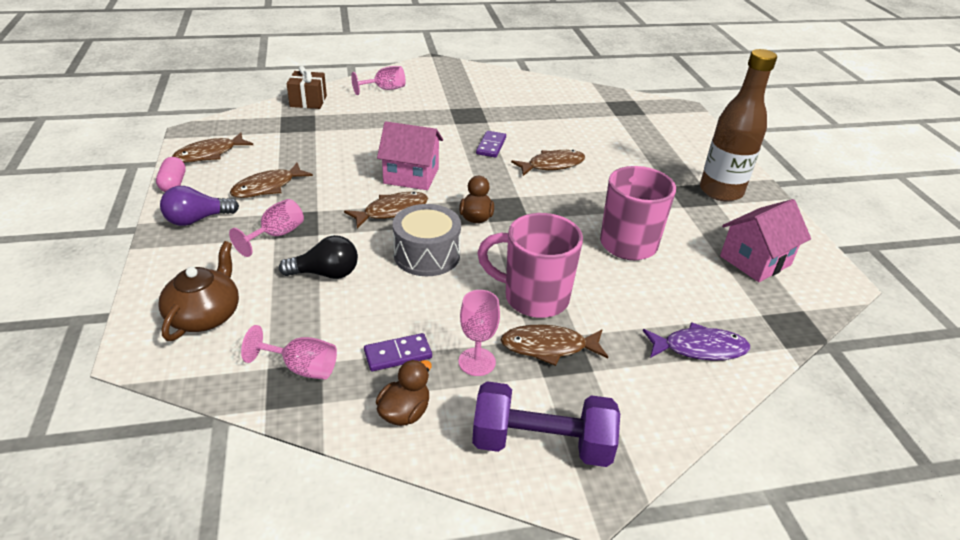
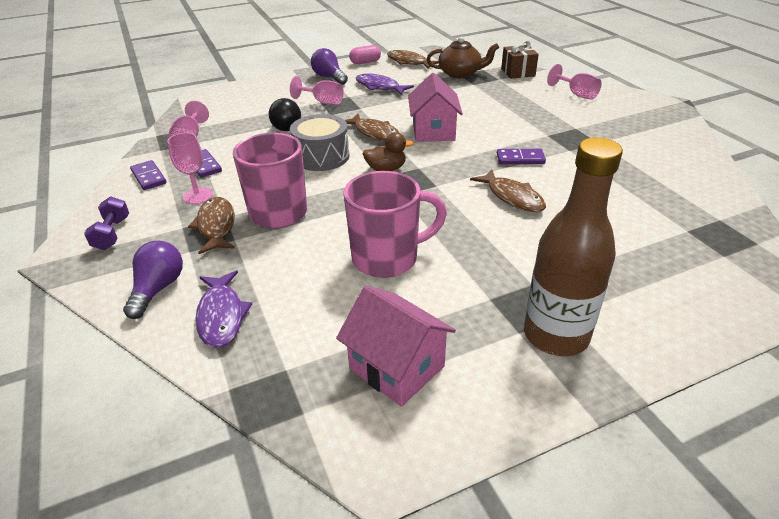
camera: 80 degrees right, 0 degrees up
(205, 315) = (235, 102): brown teapot -> brown teapot (460, 73)
(267, 187) = (379, 87): brown fish -> purple fish
(404, 412) = (148, 177): brown duck -> purple domino
(541, 444) = (112, 234): purple dumbbell -> purple dumbbell, size x0.56
(657, 395) = (158, 289): none -> purple light bulb

